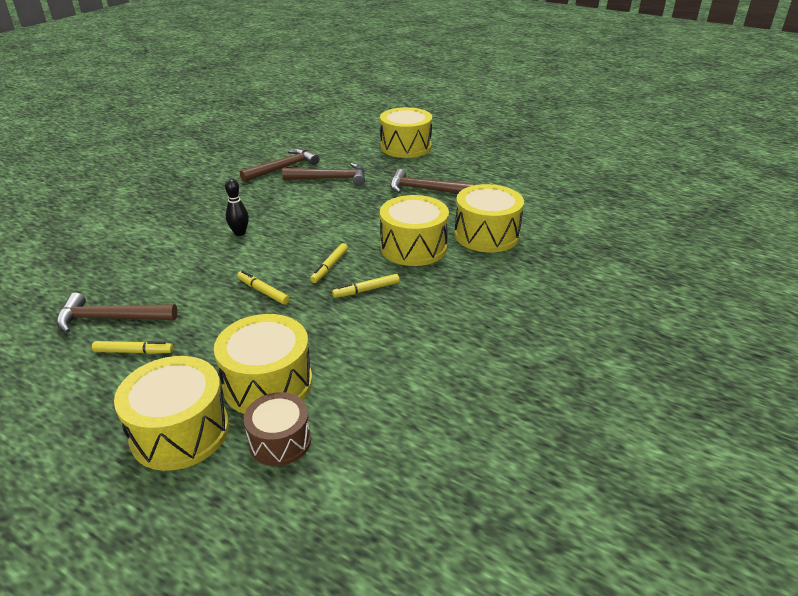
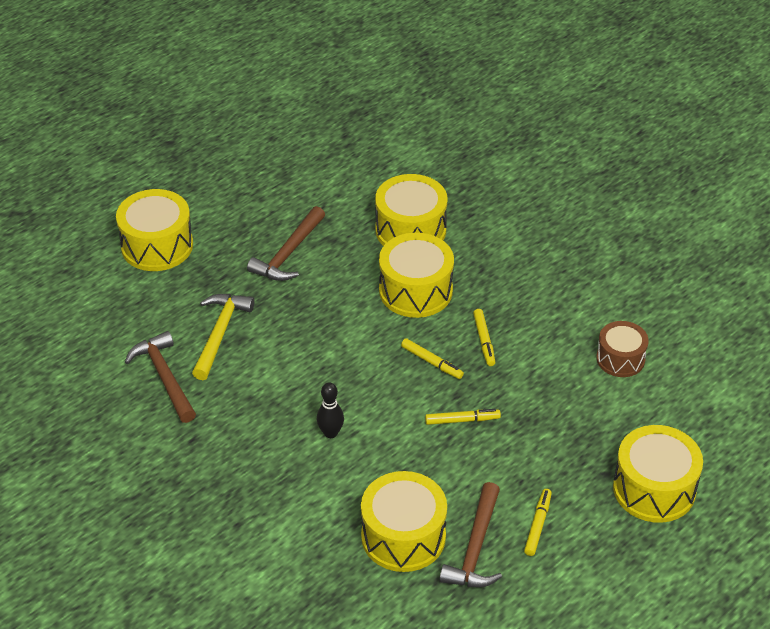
camera: 75 degrees left, 10 degrees up
(263, 291) = (462, 420): yellow marker -> yellow marker turned 150 degrees counterclockwise
(268, 383) = (606, 427): yellow drum -> yellow drum (403, 536)
(280, 441) = (676, 425): brown drum -> brown drum (620, 359)
(330, 178) = (220, 333): brown hammer -> yellow hammer

